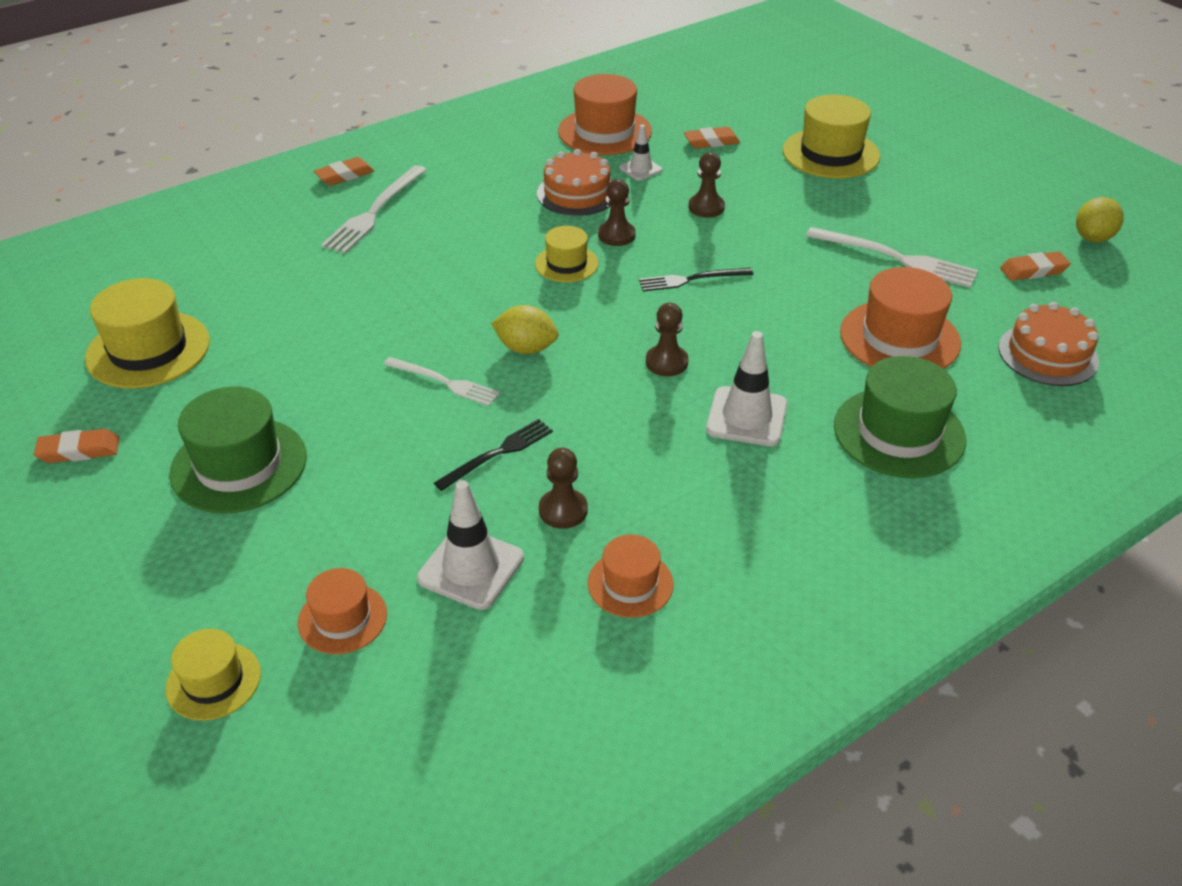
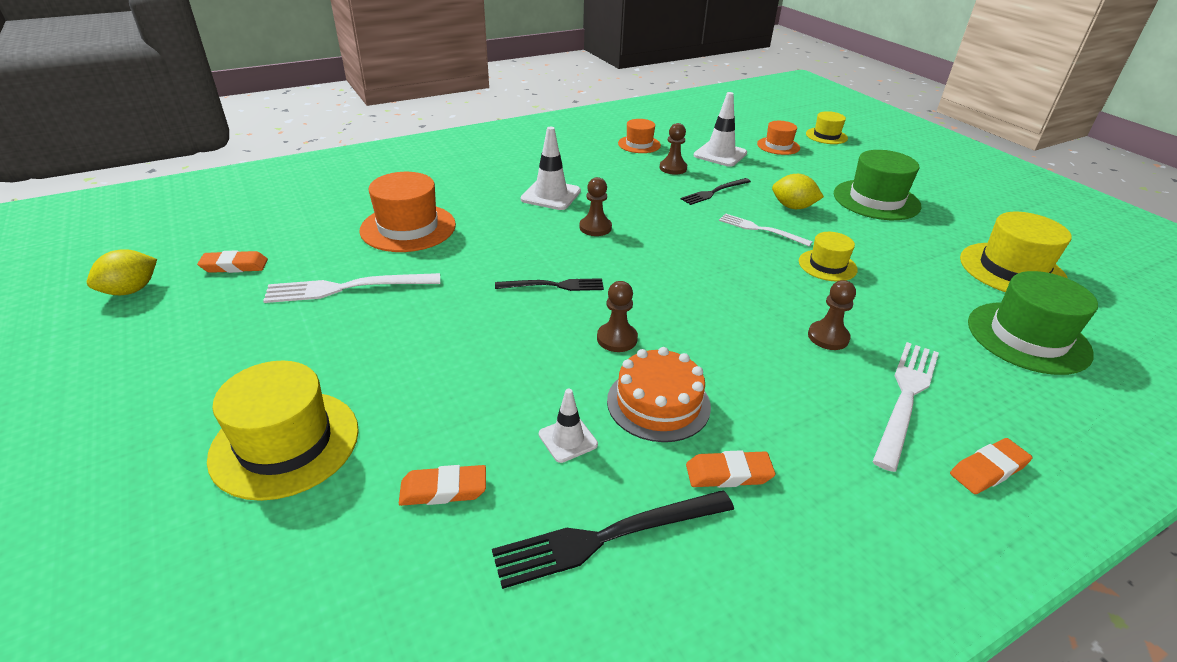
camera: 175 degrees left, 5 degrees down
(79, 450) = (988, 214): orange eraser -> orange eraser (728, 474)
(526, 348) = (703, 245): yellow lemon -> yellow lemon (793, 207)
(566, 264) = (671, 311): yellow hat -> yellow hat (827, 265)
(604, 131) = (607, 537): orange hat -> black fork
(706, 207) = (505, 366): brown pawn -> brown pawn (828, 337)
(896, 258) = (347, 288): white fork -> white fork turned 45 degrees counterclockwise
(899, 432) = (458, 181): green hat -> green hat (1028, 337)
(1048, 354) = (310, 209): orange cake -> none

